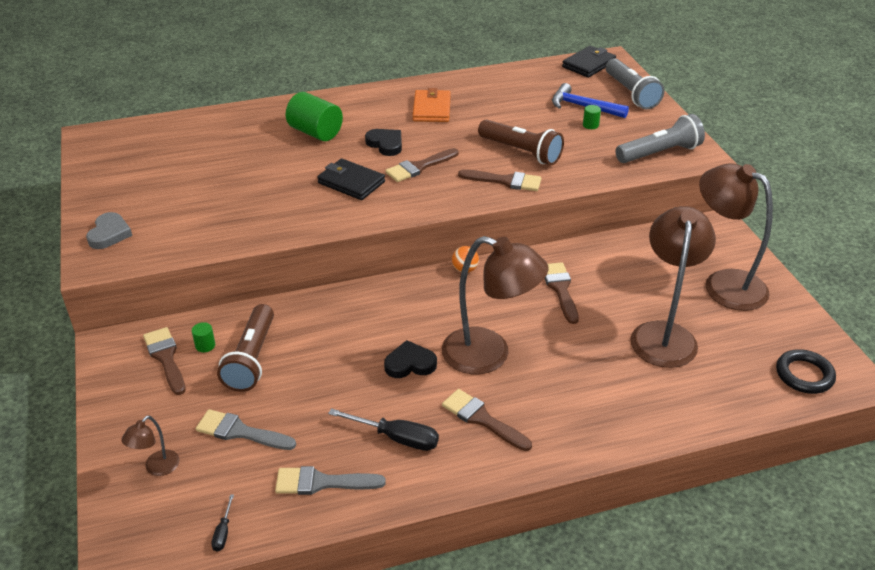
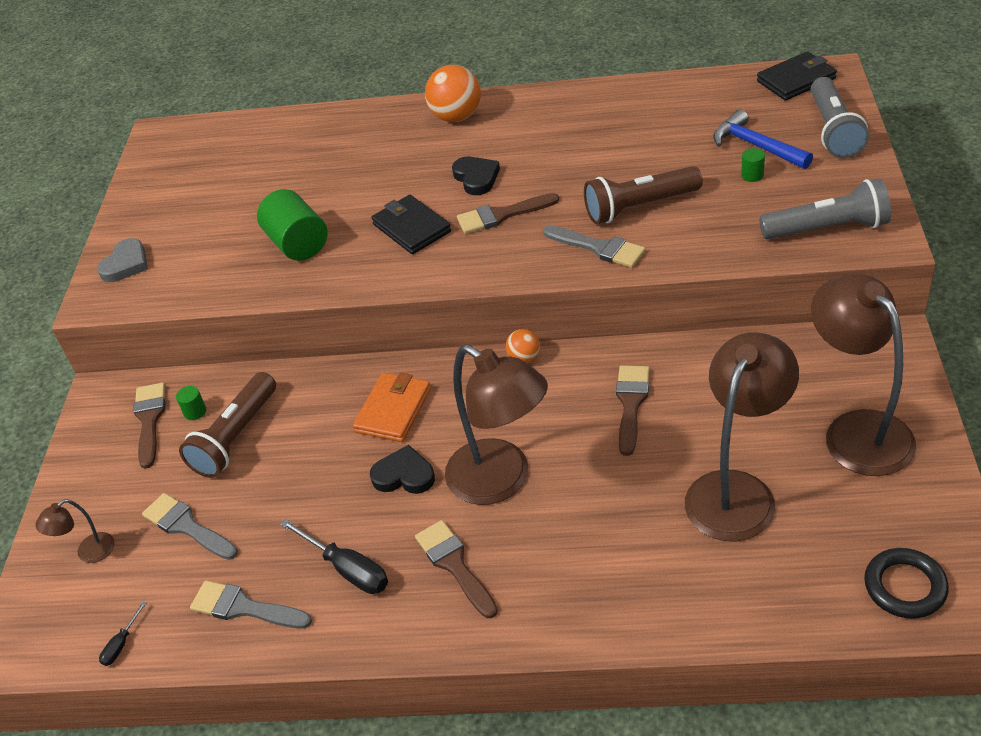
camera: 25 degrees right, 5 degrees up
(315, 132) = (402, 153): green cylinder -> green cylinder (298, 244)
(347, 105) = (456, 117): none -> orange ball
(431, 109) = (555, 132): orange wallet -> orange wallet (393, 410)
(505, 181) = (599, 248): brown brush -> grey brush
(521, 152) = (639, 207): brown flashlight -> brown flashlight turned 105 degrees clockwise

